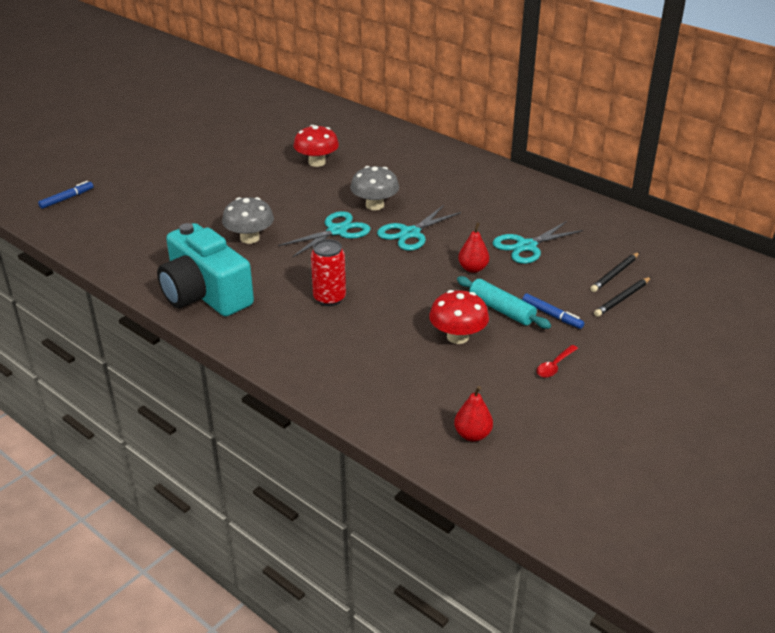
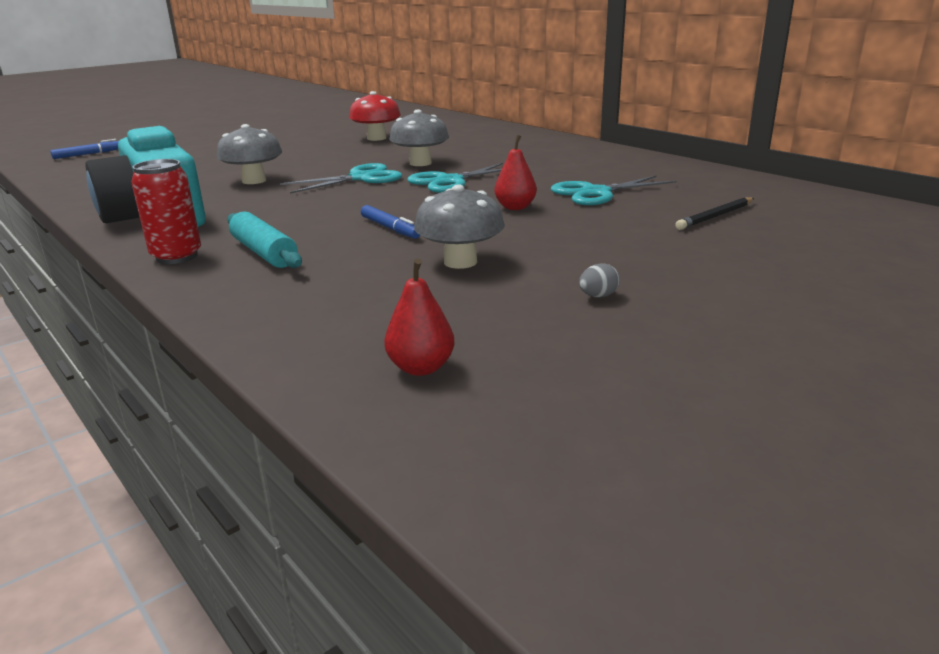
camera: 10 degrees right, 10 degrees down
(329, 298) = (307, 224): red can -> red can (177, 256)
(457, 337) = (460, 262): red mushroom -> grey mushroom
(501, 310) = (538, 241): turquoise rolling pin -> turquoise rolling pin (264, 253)
(552, 315) = (611, 248): blue marker -> blue marker (390, 228)
(554, 366) = (598, 296): red spoon -> grey egg
(622, 298) = (722, 237): black pencil -> none

